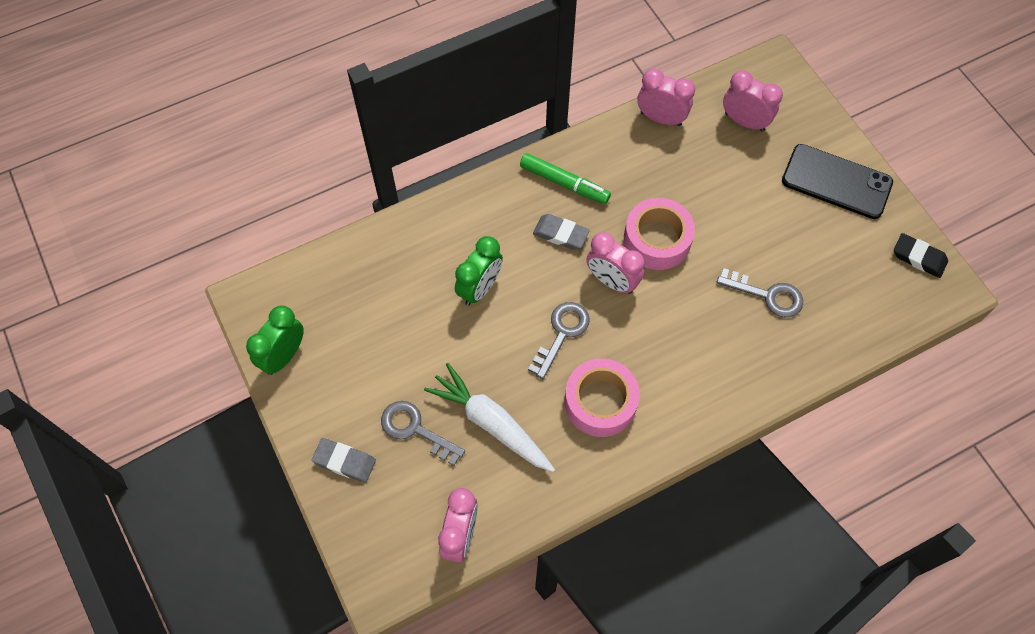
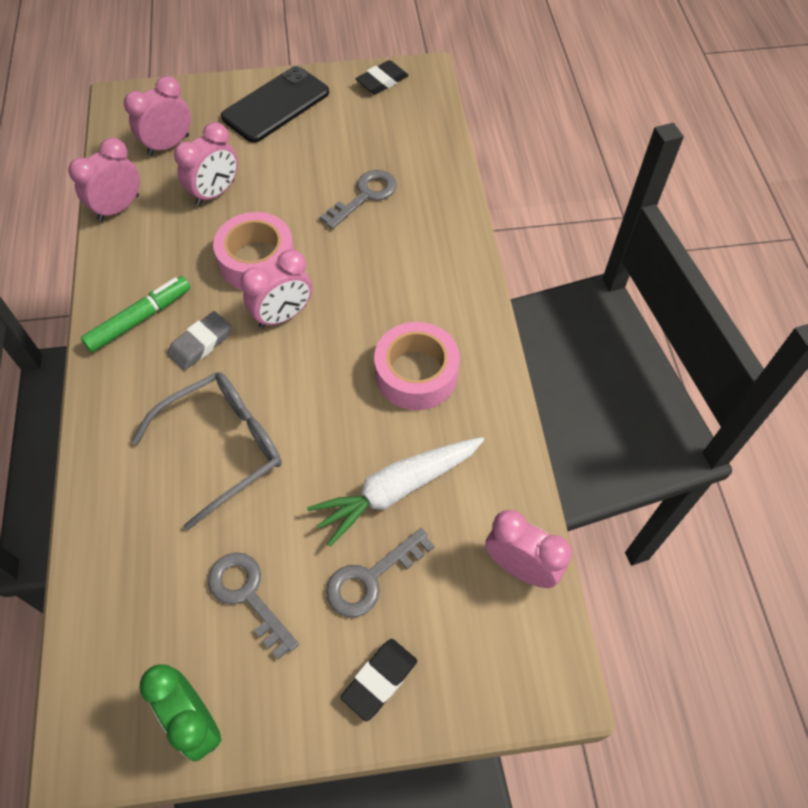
camera: 70 degrees left, 5 degrees down
(344, 461) = (379, 680): grey eraser -> black eraser
(480, 288) = (223, 447): green clock -> grey glasses
(562, 333) = (321, 383): grey key -> grey key (248, 596)
(711, 179) = (215, 193): none -> pink clock

